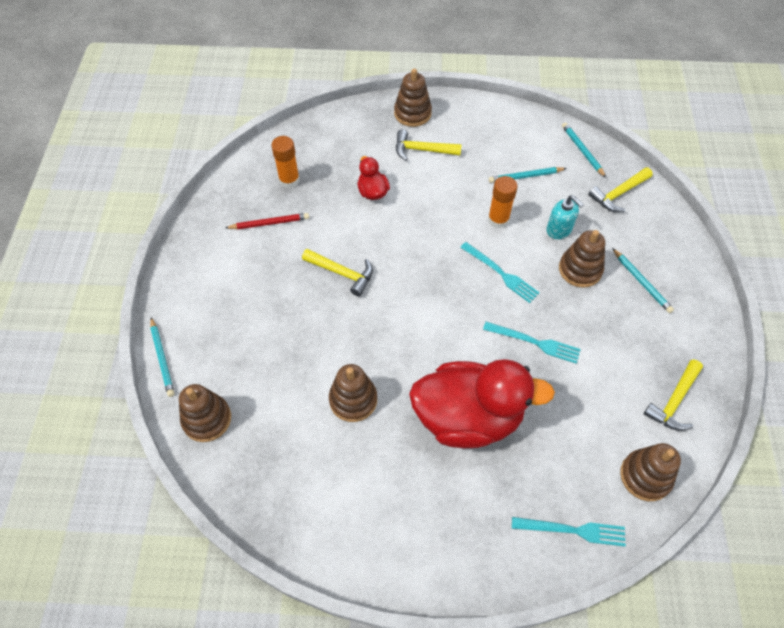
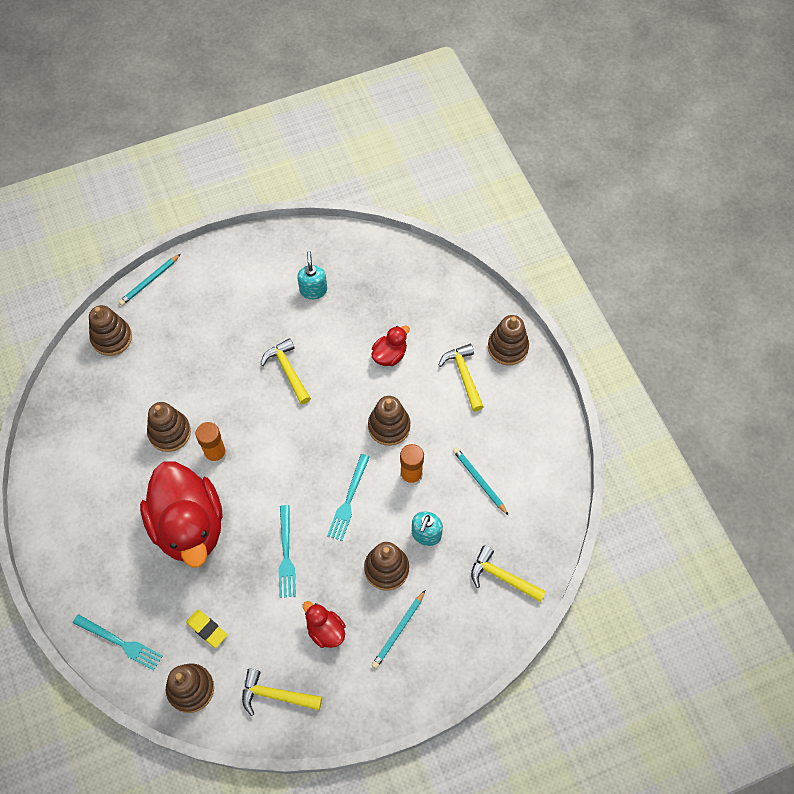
camera: 65 degrees right, 5 degrees up
(269, 223) = (313, 290): red pencil -> turquoise soap dispenser
(289, 180) = (368, 282): orange glue stick -> orange glue stick (215, 454)
(342, 273) = (287, 370): yellow hammer -> yellow hammer turned 150 degrees clockwise
(443, 218) = (389, 426): none -> brown stacking toy
(572, 530) = (120, 643): turquoise fork -> turquoise fork turned 45 degrees counterclockwise
(582, 151) = (544, 524): turquoise pencil -> none
(586, 439) = (207, 629): none -> yellow eraser
(622, 337) = (325, 630): none -> red duck

